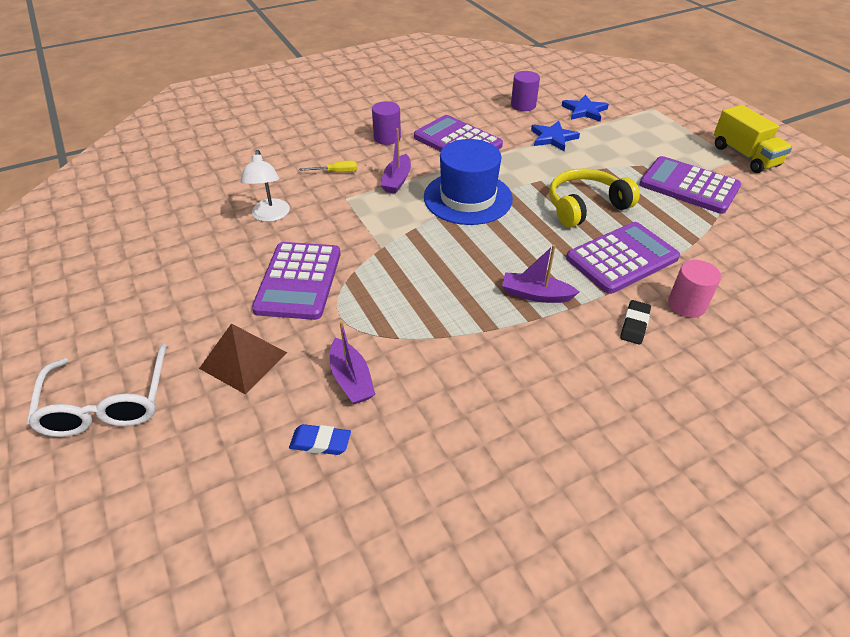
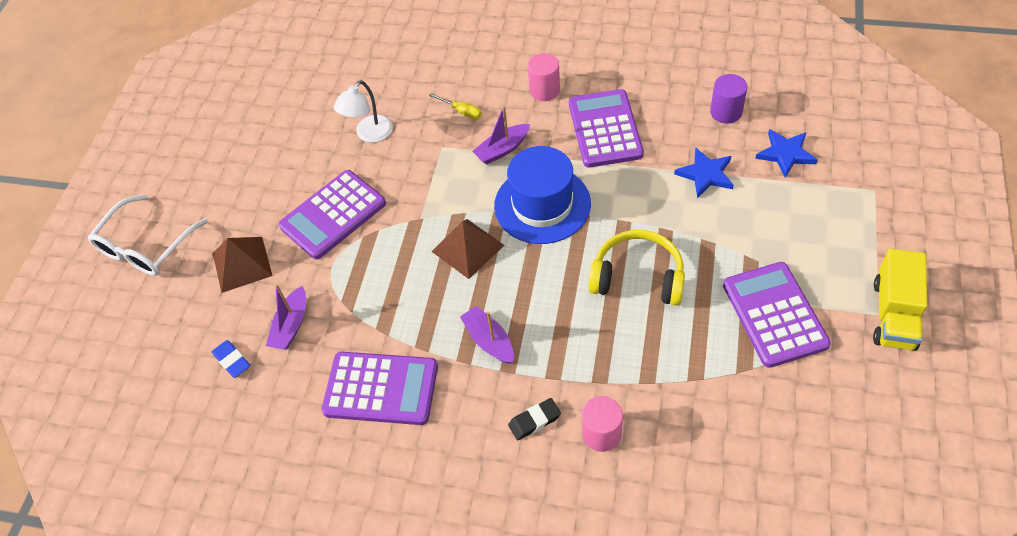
camera: 45 degrees right, 10 degrees up
(387, 138) = (544, 90): purple cylinder -> pink cylinder
(444, 247) = (467, 248): none -> brown pyramid
(622, 258) = (603, 353): purple calculator -> purple calculator (381, 389)

